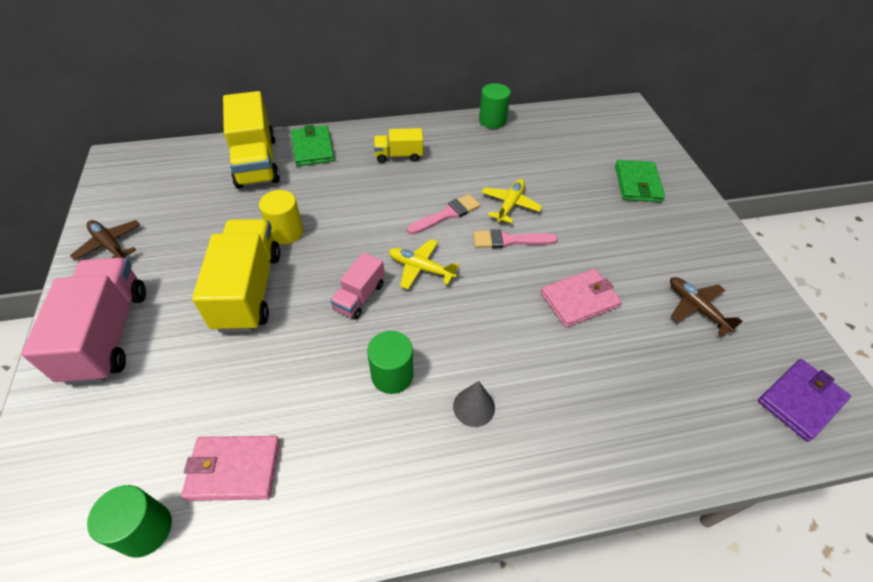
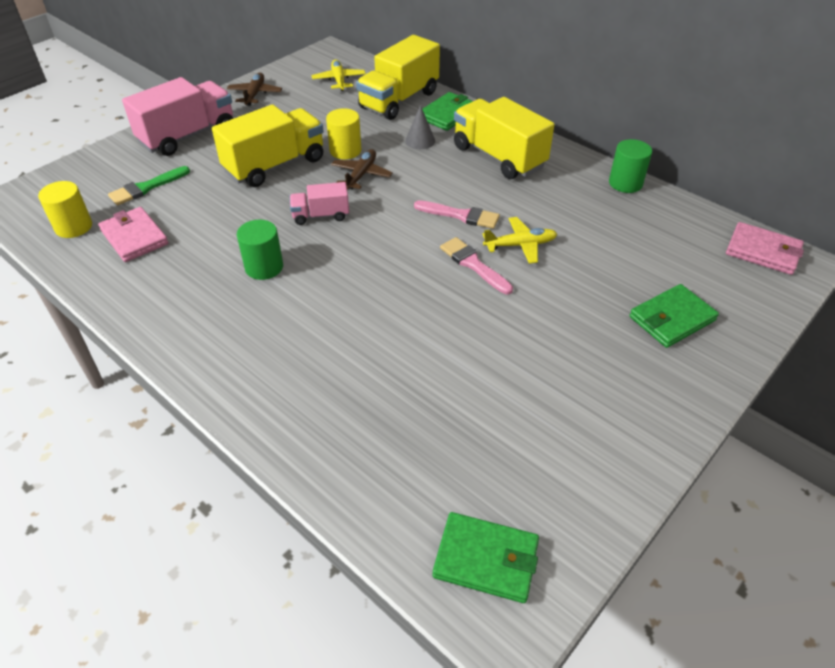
camera: 55 degrees right, 5 degrees down
(145, 529) = (73, 227): green cylinder -> yellow cylinder
(156, 417) = (146, 188): none -> green brush
(399, 156) = (498, 157): yellow truck -> yellow truck, size x1.89
(420, 268) = (383, 231): yellow plane -> yellow plane (339, 80)
(474, 407) = (272, 322): grey cone -> grey cone (420, 141)
(579, 300) = (449, 338): pink wallet -> pink wallet (763, 251)
(696, 308) = (531, 429): brown plane -> brown plane (361, 175)
(800, 401) = (486, 559): purple wallet -> green wallet

